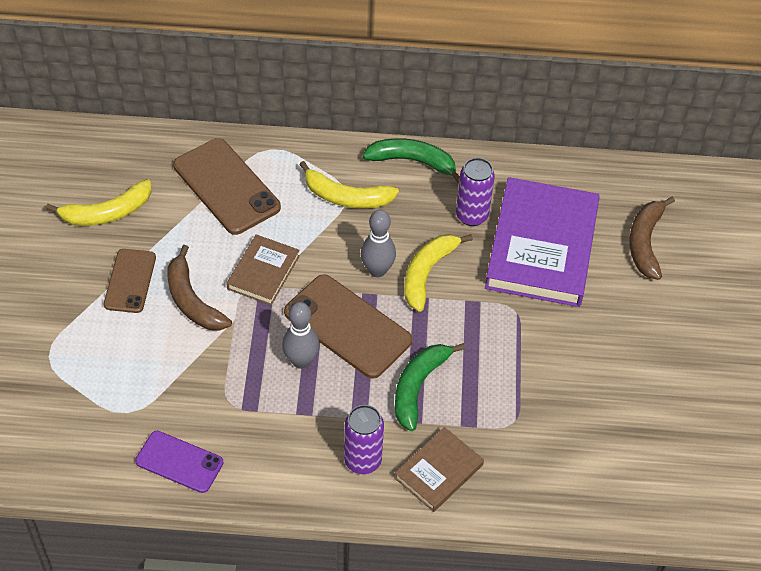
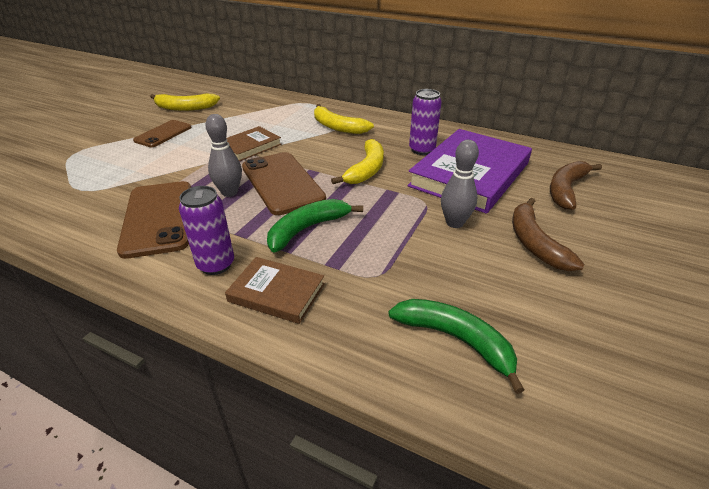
camera: 25 degrees right, 15 degrees down
(179, 462) = (77, 225): purple phone -> none
(192, 301) = (190, 149): brown banana -> brown banana (534, 243)
(226, 186) = (265, 111): brown phone -> brown phone (158, 218)
(377, 270) = (330, 161): grey bowling pin -> grey bowling pin (454, 223)
(412, 161) = (395, 121): green banana -> green banana (455, 340)
(427, 273) = (366, 169): yellow banana -> yellow banana turned 150 degrees clockwise
(439, 471) = (276, 293): brown book -> brown book turned 45 degrees clockwise

